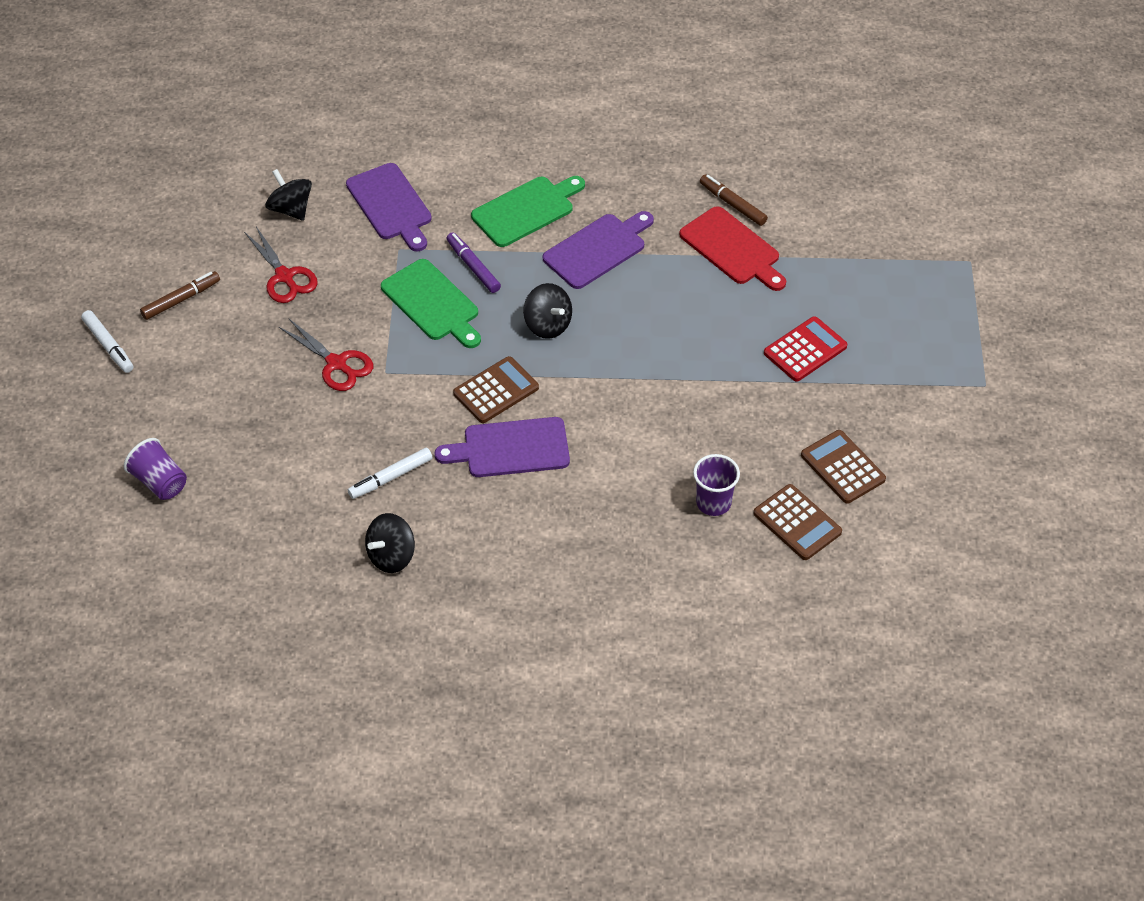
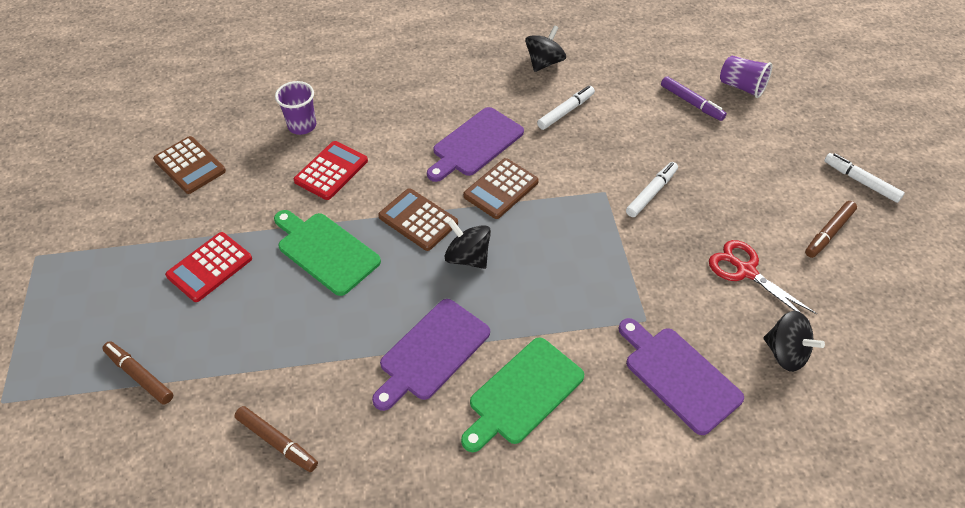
camera: 170 degrees right, 0 degrees up
(337, 364) = (651, 193): red scissors -> white marker
(433, 303) = (587, 264): green cutting board -> green cutting board (325, 251)
(473, 267) = (560, 310): purple marker -> purple marker (691, 103)
(510, 449) = (475, 144): purple cutting board -> purple cutting board turned 150 degrees clockwise
(680, 438) = (331, 171): none -> red calculator
(733, 249) = (279, 376): red cutting board -> none
(797, 523) = (234, 120): brown calculator -> brown calculator (418, 220)
(855, 265) = (139, 375): none -> brown marker

